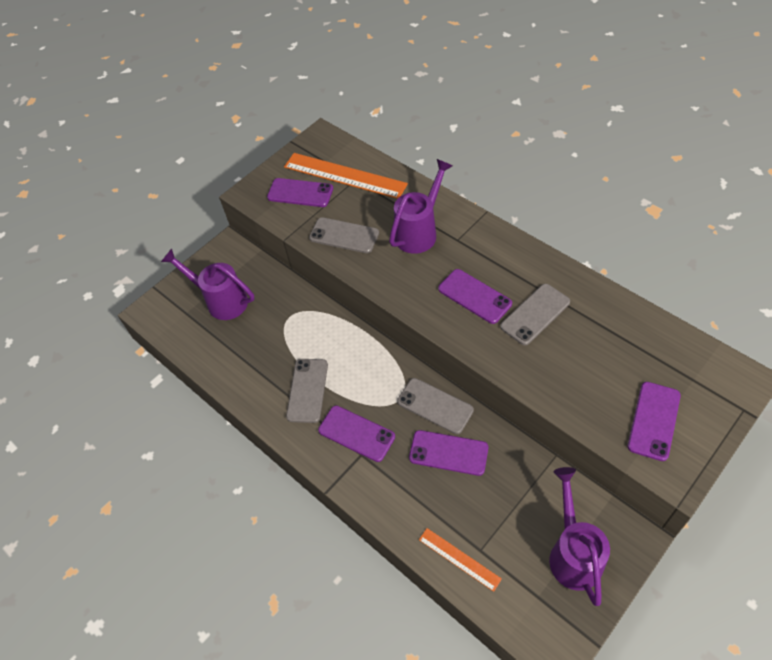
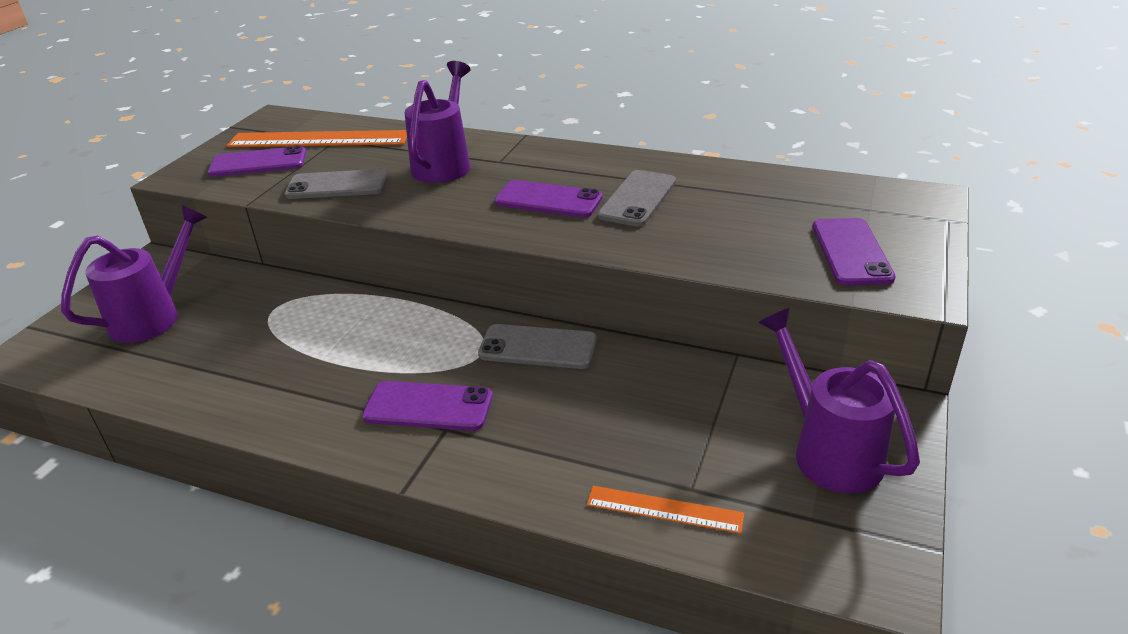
camera: 25 degrees left, 20 degrees down
(221, 301) = (154, 316): purple watering can -> purple watering can turned 120 degrees clockwise
(307, 390) = (329, 379): grey phone -> none
(448, 453) = (583, 391): purple phone -> none

